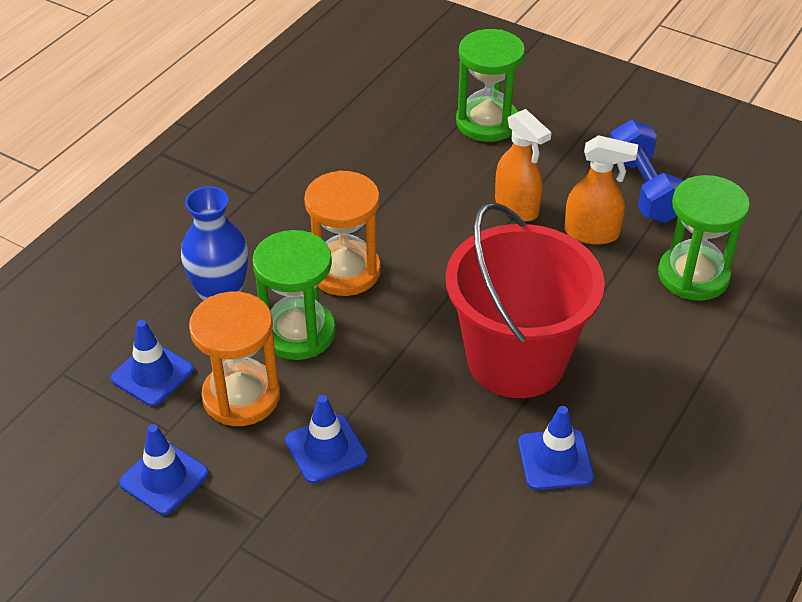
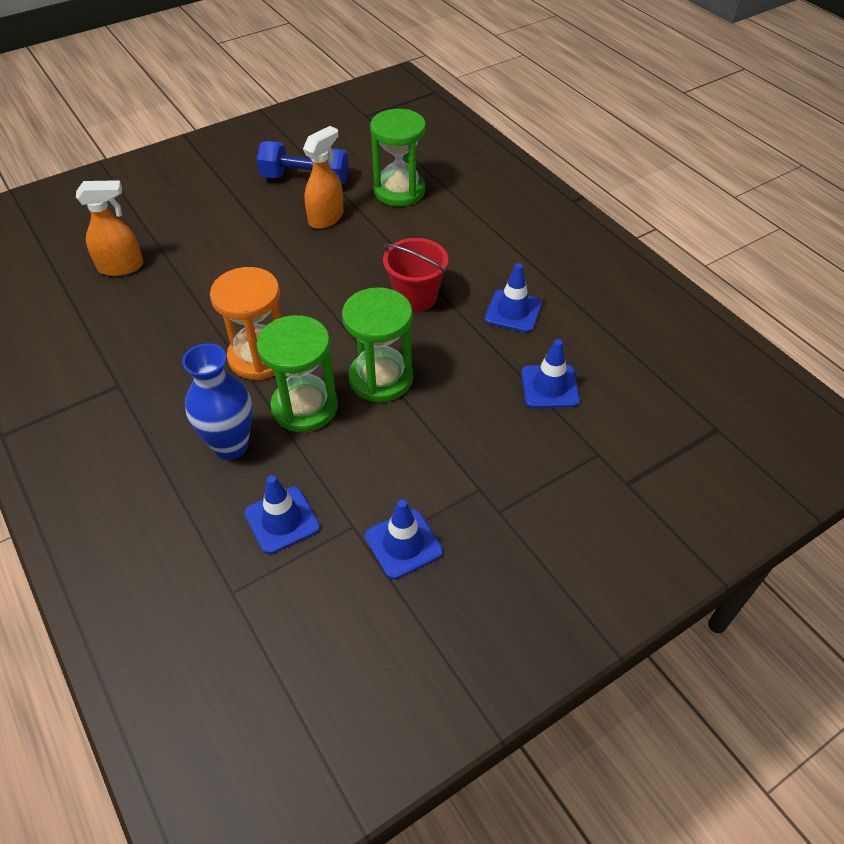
camera: 65 degrees left, 5 degrees up
(241, 396) = (348, 465): orange hourglass -> none
(326, 449) = (434, 428): blue traffic cone -> blue traffic cone (549, 387)
(487, 122) = (168, 224): green hourglass -> green hourglass (381, 378)
(516, 360) = (415, 297): red bucket -> red bucket, size x0.54
(517, 207) = (271, 242): orange spray bottle -> orange spray bottle (121, 267)

